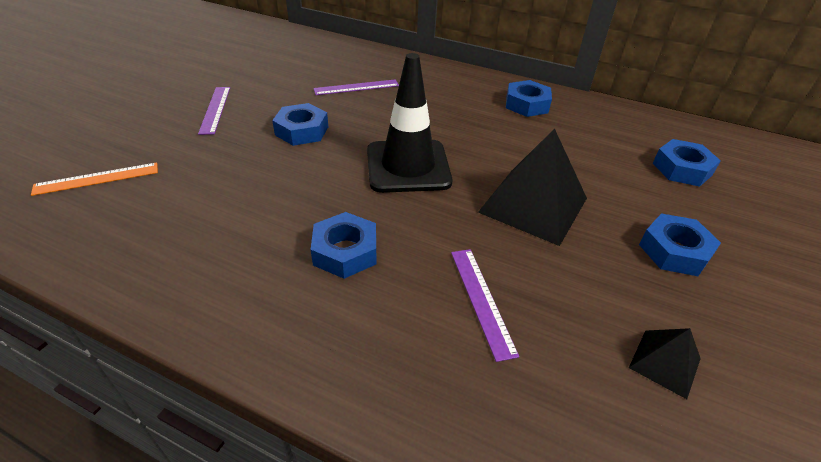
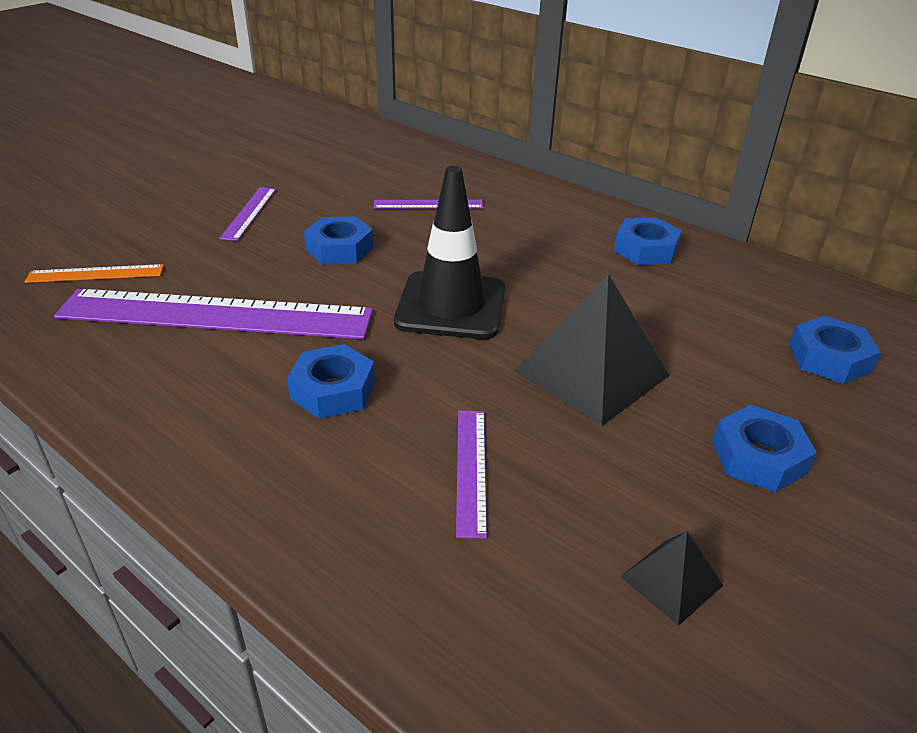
camera: 15 degrees right, 5 degrees down
(220, 201) = (216, 315): none -> purple ruler

